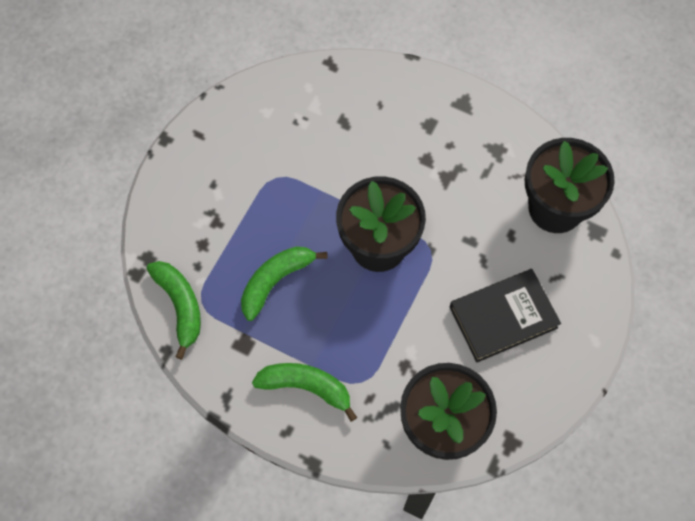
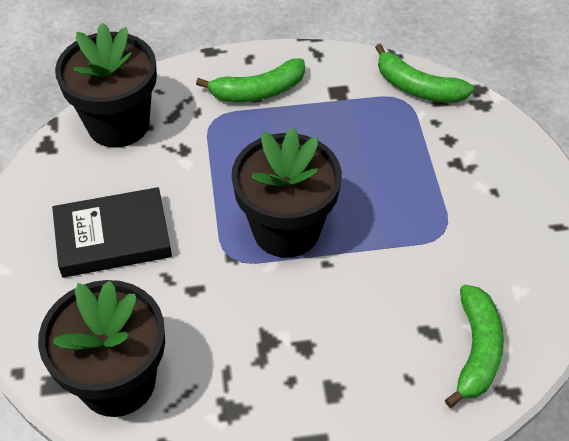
camera: 145 degrees right, 15 degrees down
(276, 281) = (356, 148): green banana -> green banana (476, 350)
(503, 317) = (113, 237): black book -> black book turned 45 degrees clockwise

